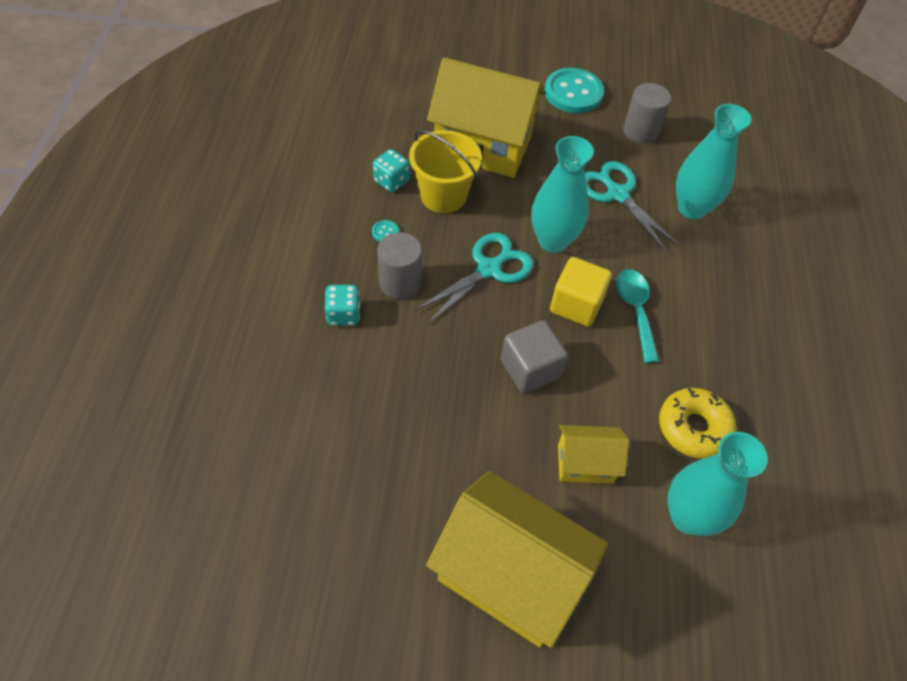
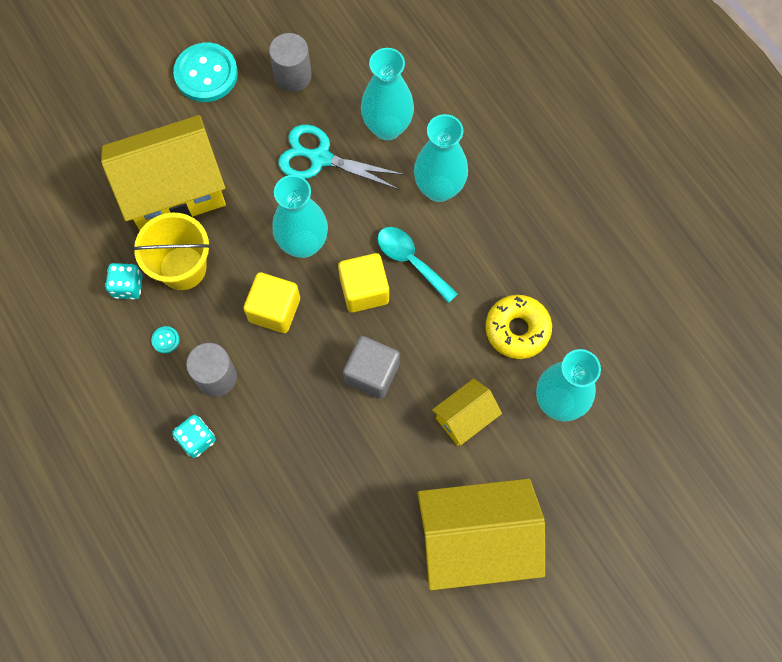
camera: 35 degrees left, 15 degrees up
(489, 269) = (274, 310): turquoise scissors -> yellow cube
(703, 276) = (439, 188): none -> turquoise vase

